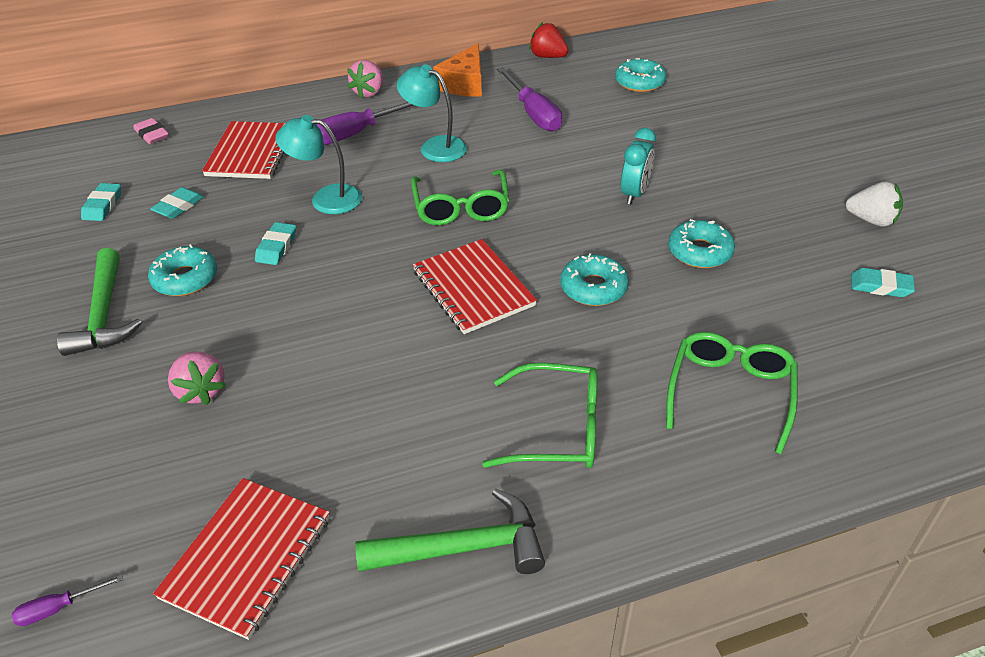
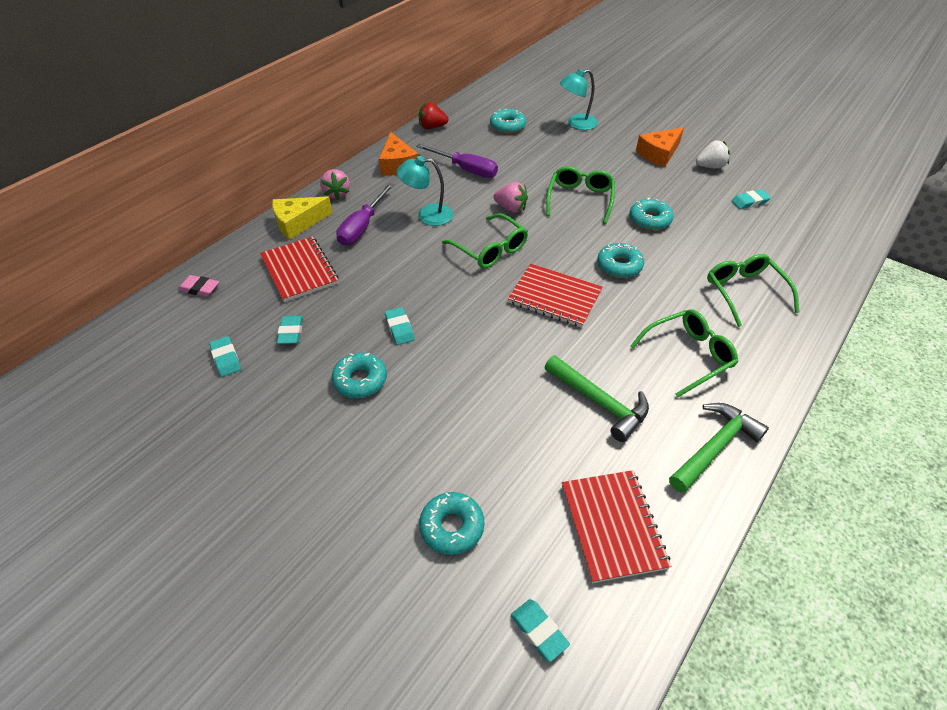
camera: 35 degrees left, 5 degrees up
(58, 608) = (539, 631): purple screwdriver -> turquoise eraser
(102, 459) = (452, 527): none -> turquoise donut
(104, 314) = (329, 434): green hammer -> green hammer (599, 402)
(201, 391) = (463, 447): pink strawberry -> pink strawberry (511, 208)
(301, 107) = (298, 223): none -> yellow cheese
(326, 198) = (394, 280): turquoise lamp -> turquoise lamp (576, 124)
(634, 194) = (580, 199): turquoise clock -> green glasses
(810, 179) = (659, 154): none -> orange cheese

